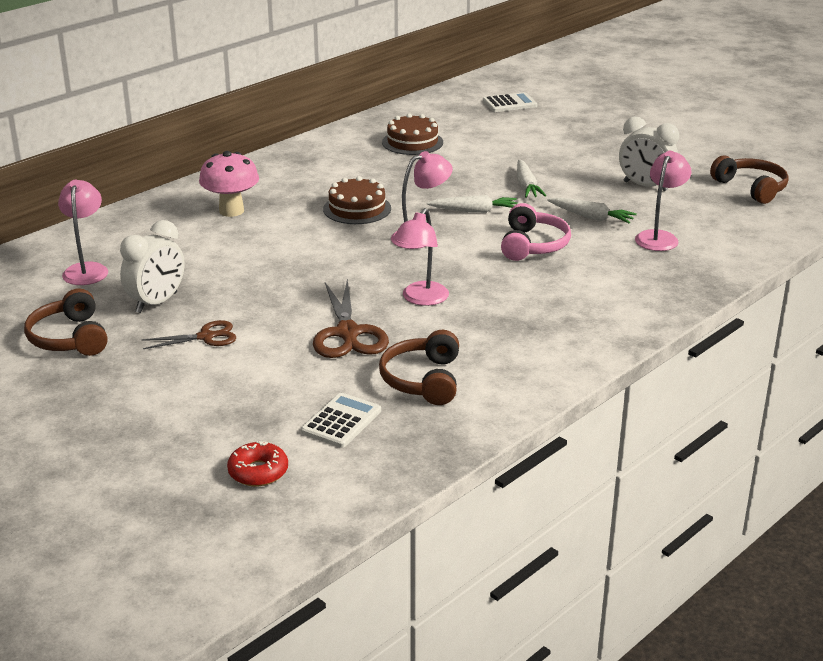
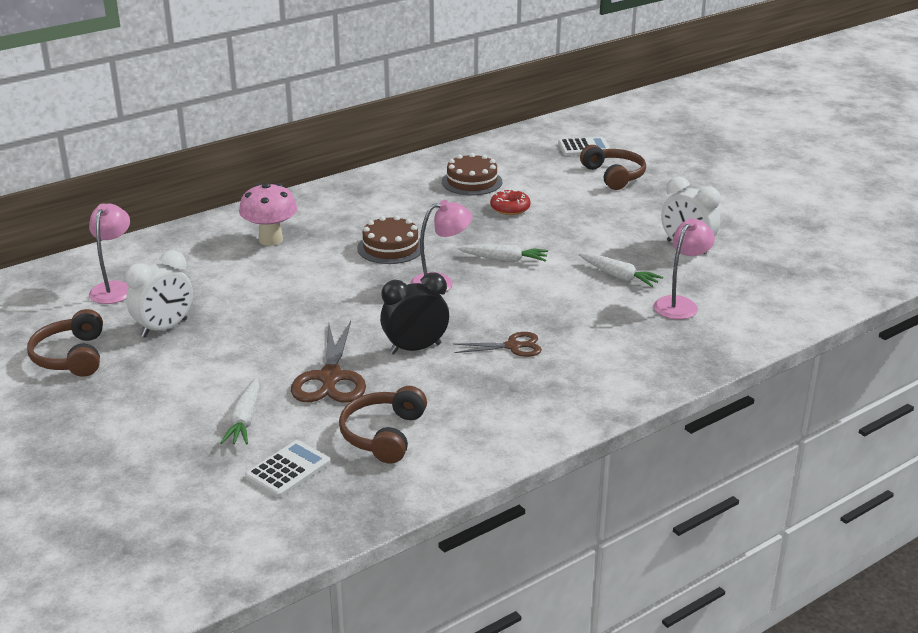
camera: 10 degrees right, 0 degrees up
(206, 337) = (196, 368): brown scissors -> brown scissors (513, 346)
(258, 472) = (189, 513): red donut -> red donut (510, 208)
(421, 299) = (415, 348): pink lamp -> black clock
(526, 186) = (566, 237): white carrot -> white carrot (245, 420)
(533, 245) = (548, 301): pink headphones -> none
(751, 188) = (797, 258): brown headphones -> brown headphones (614, 176)

